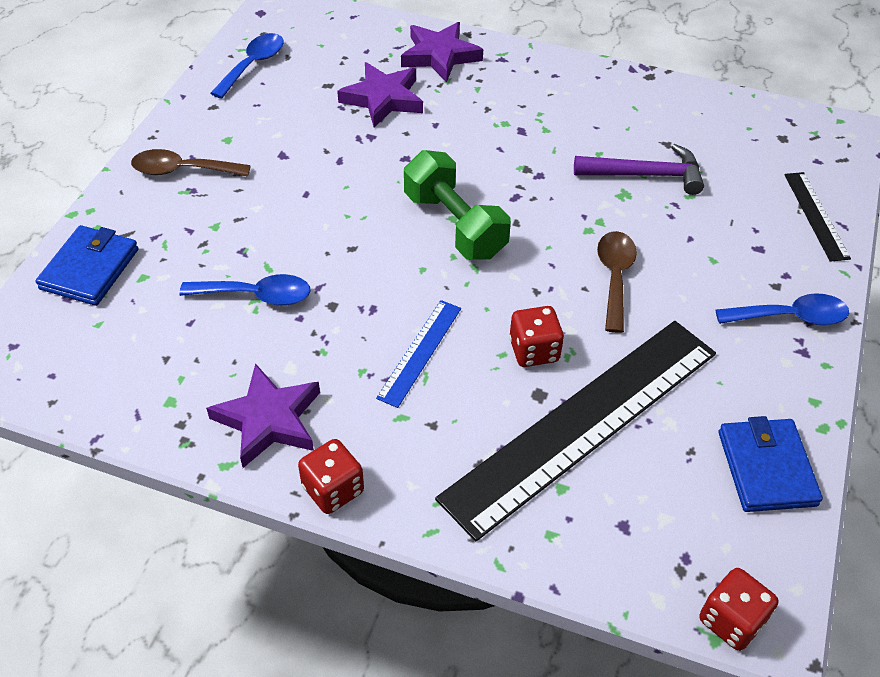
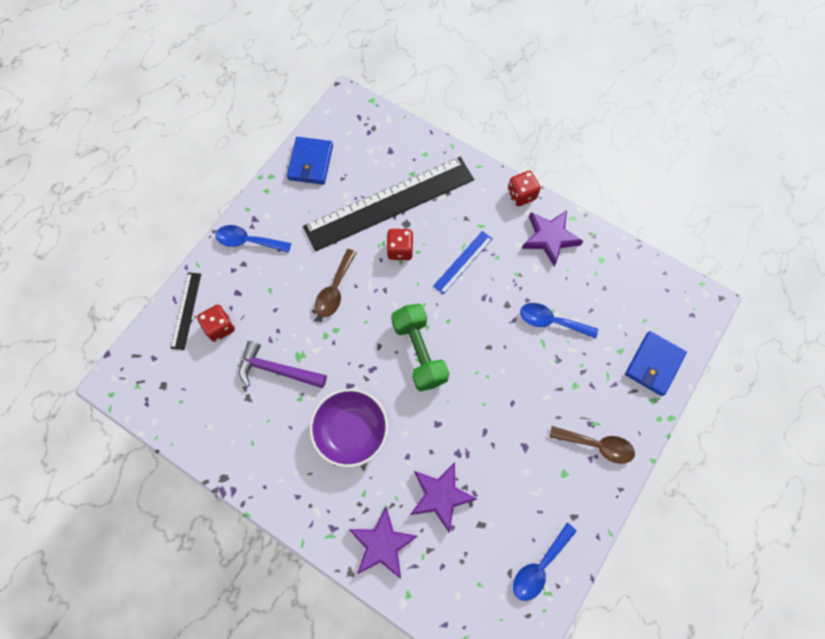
camera: 165 degrees left, 20 degrees up
(516, 134) = (351, 431): none -> purple bowl
(731, 620) = (362, 105): red dice -> red dice (220, 327)

